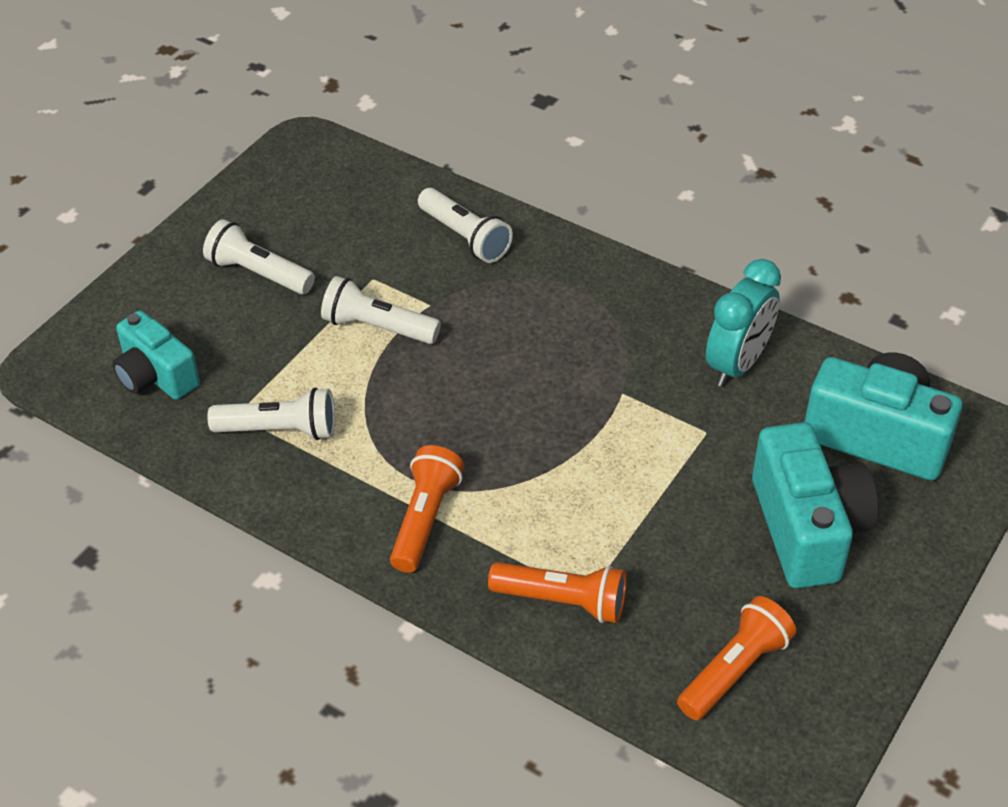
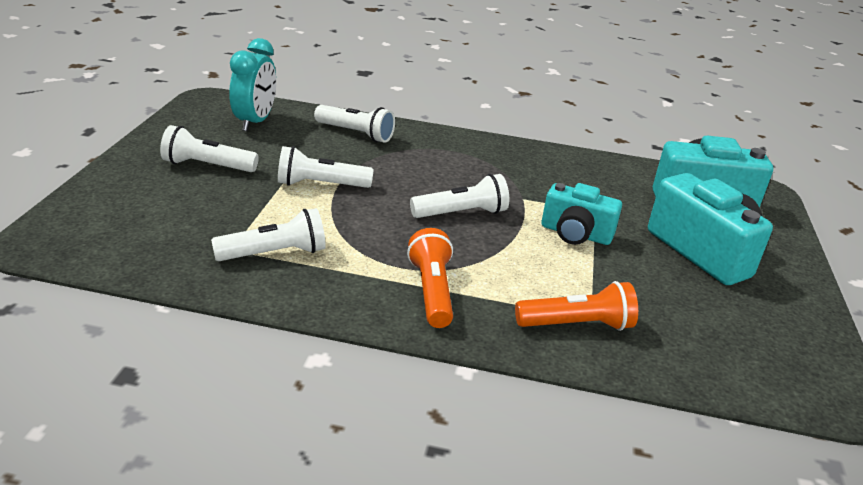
camera: 25 degrees left, 15 degrees down
(156, 376) = (145, 234): turquoise camera -> turquoise camera (575, 234)
(526, 405) = (461, 213): none -> white flashlight
(734, 670) = (734, 344): orange flashlight -> none
(737, 364) = (585, 175): turquoise clock -> turquoise clock (255, 122)

